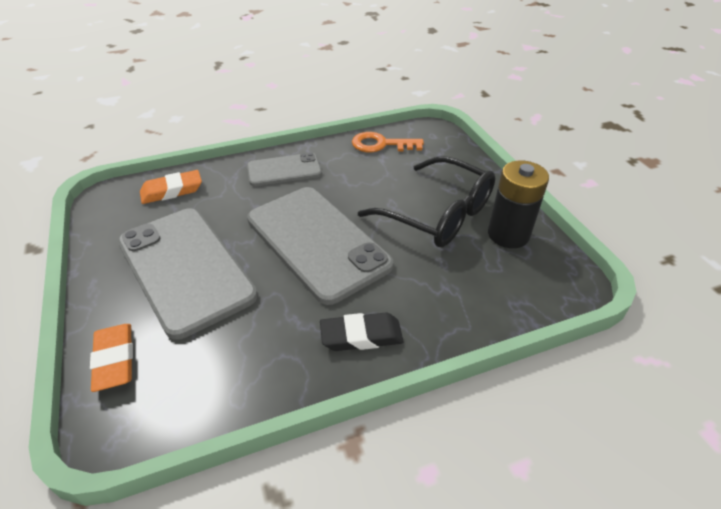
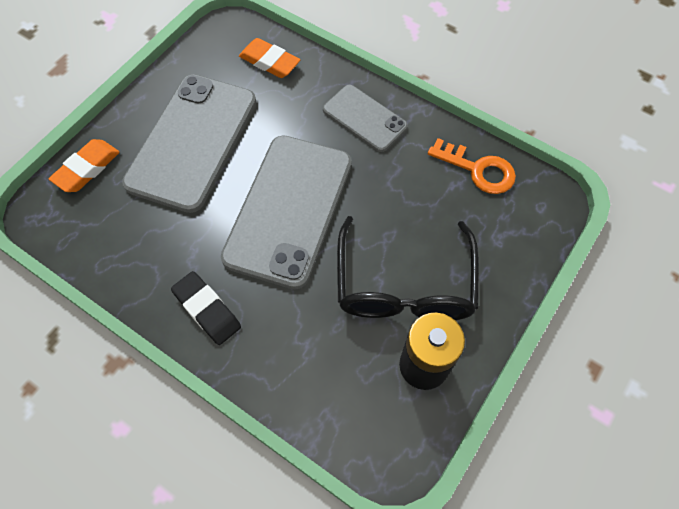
camera: 55 degrees right, 20 degrees up
(381, 144) = (478, 169): orange key -> orange key turned 150 degrees clockwise

